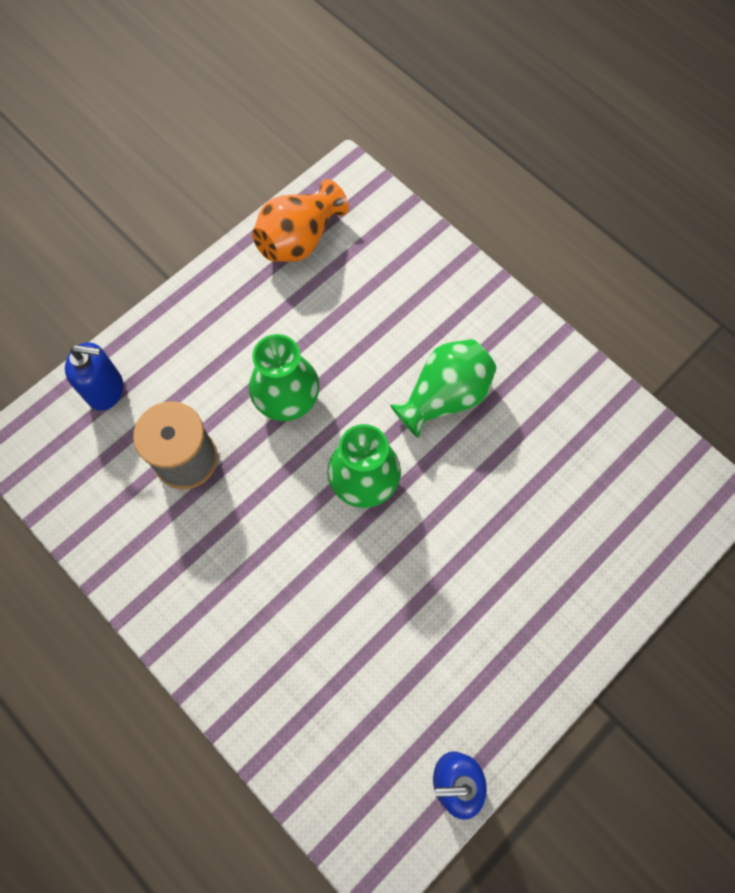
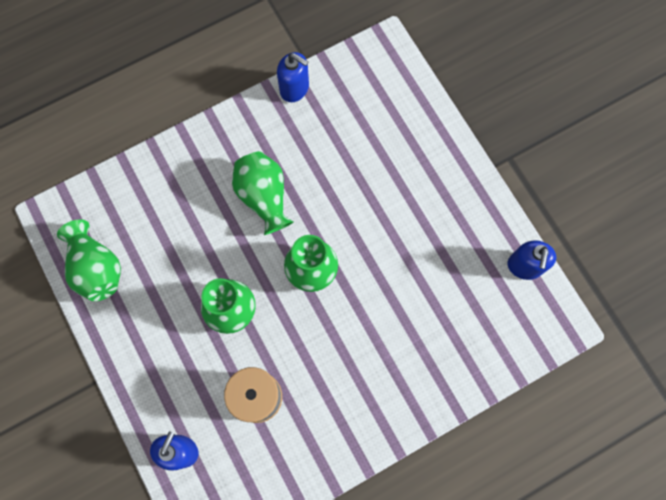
camera: 75 degrees left, 5 degrees up
(299, 239) = (96, 268): orange vase -> green vase
(606, 393) = (294, 88): none -> blue soap dispenser

